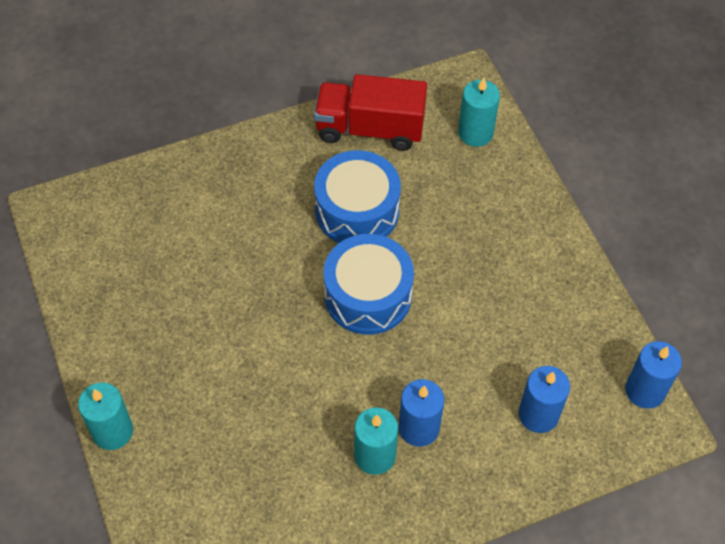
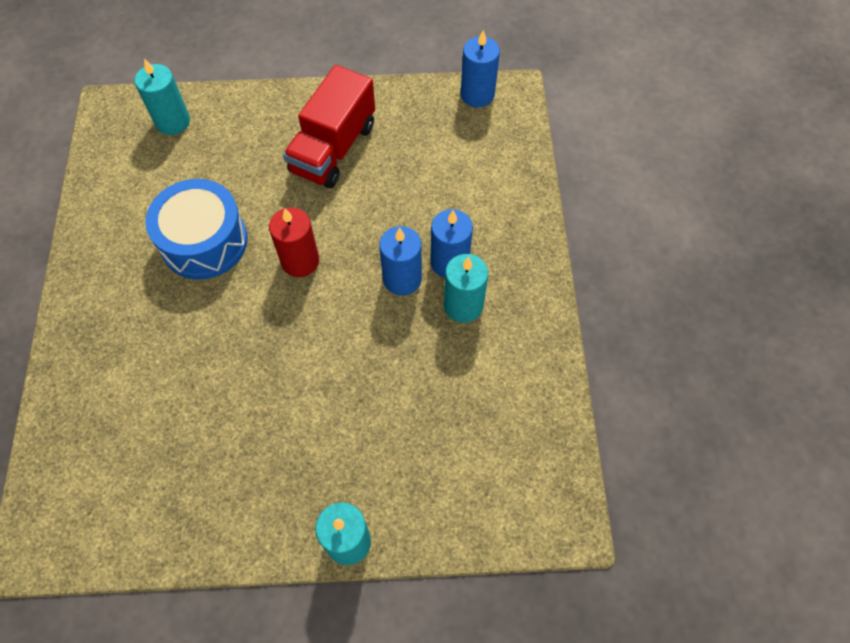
camera: 70 degrees left, 5 degrees up
(368, 295) = (300, 261): blue drum -> red candle
(370, 129) = (117, 202): red truck -> red truck (333, 148)
(538, 414) = (470, 171): blue candle -> blue candle (402, 279)

